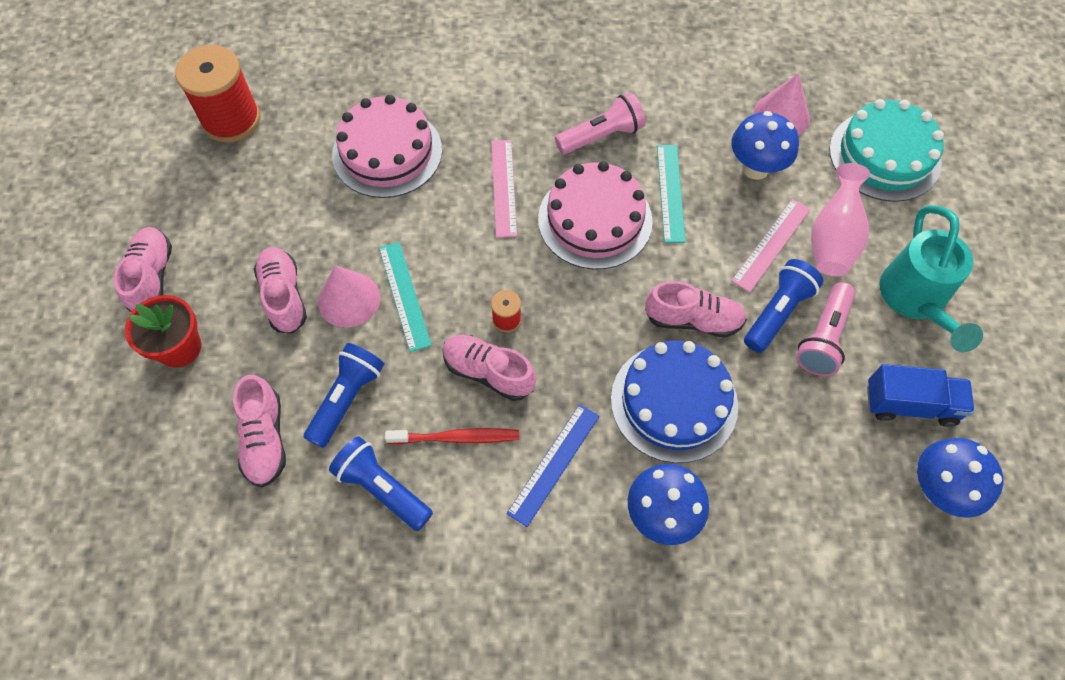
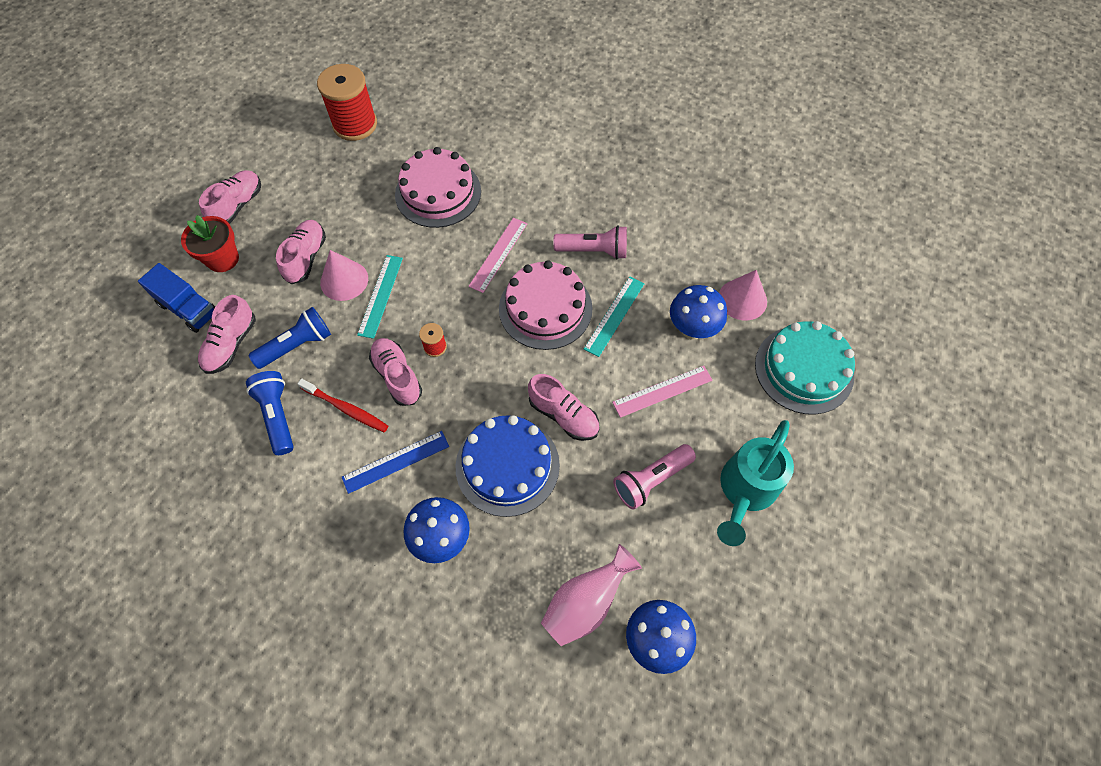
camera: 30 degrees right, 0 degrees up
(777, 313) = (630, 443): blue flashlight -> none
(832, 239) = (713, 411): pink vase -> pink vase (586, 602)
(910, 404) = (681, 565): blue truck -> blue truck (188, 308)

